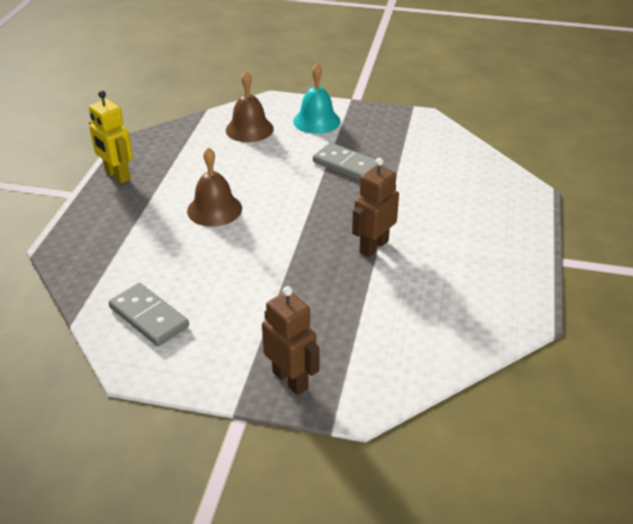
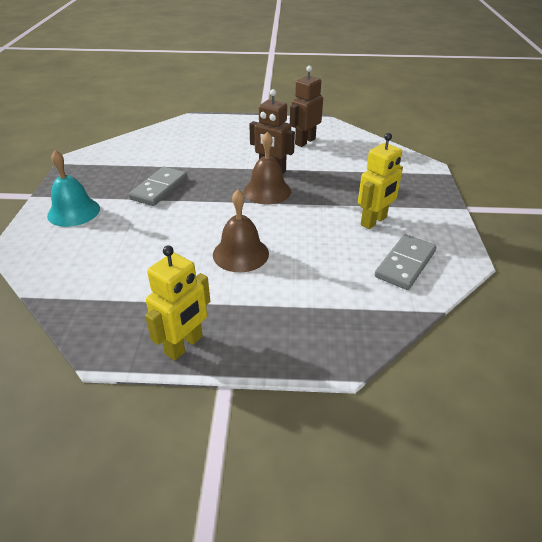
camera: 100 degrees left, 0 degrees up
(234, 312) = (374, 221): none -> yellow robot
(249, 129) = (83, 254): brown bell -> brown bell (267, 191)
(290, 380) = (423, 190): brown robot -> brown robot (305, 141)

